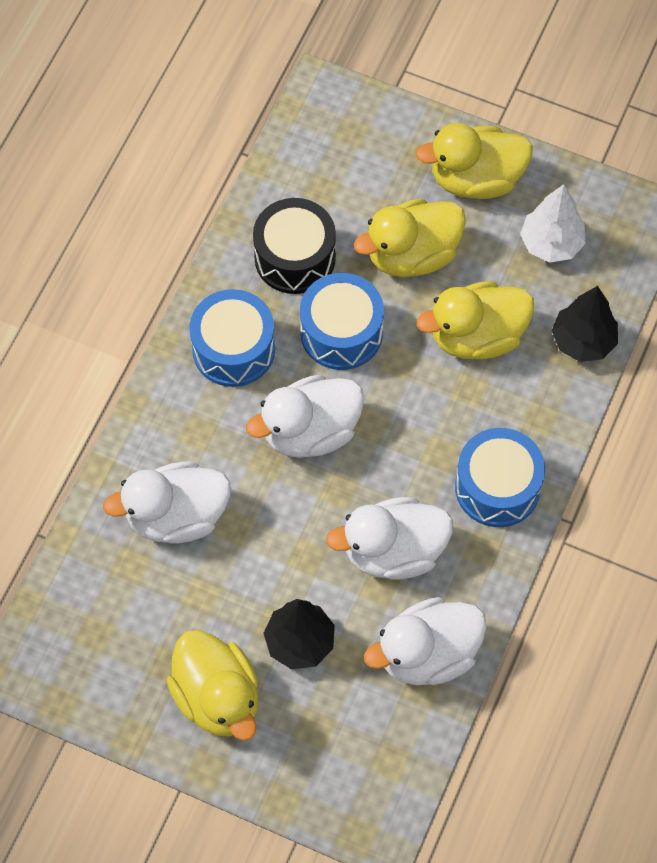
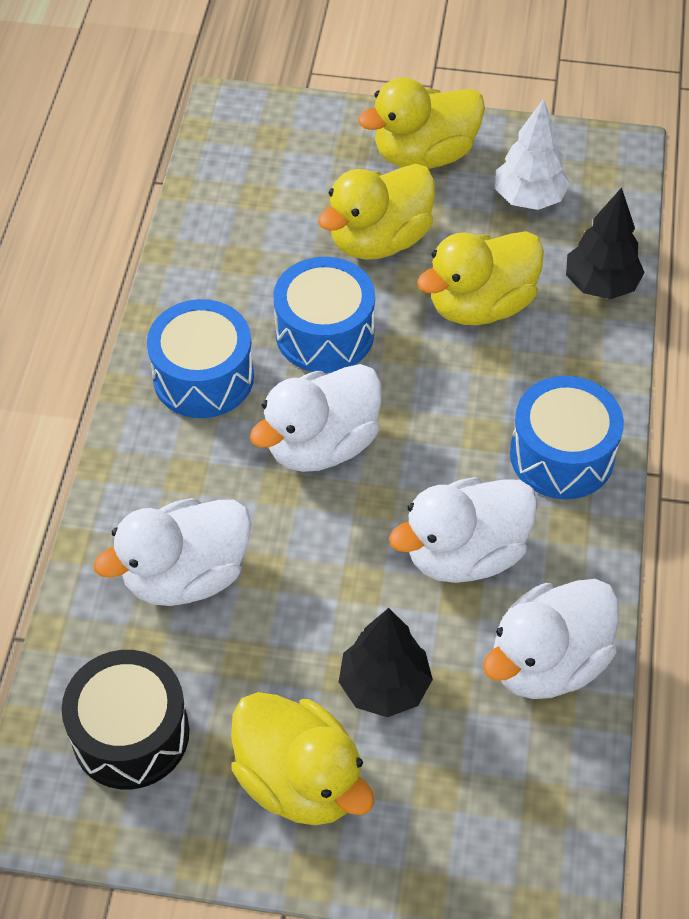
camera: 15 degrees left, 10 degrees down
(295, 257) = (247, 269): black drum -> black drum (131, 734)

